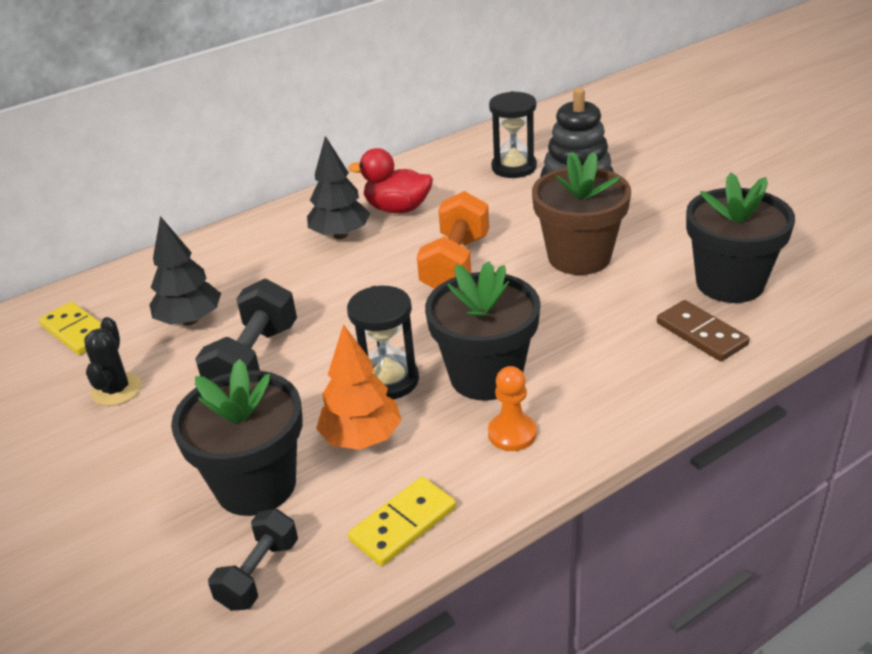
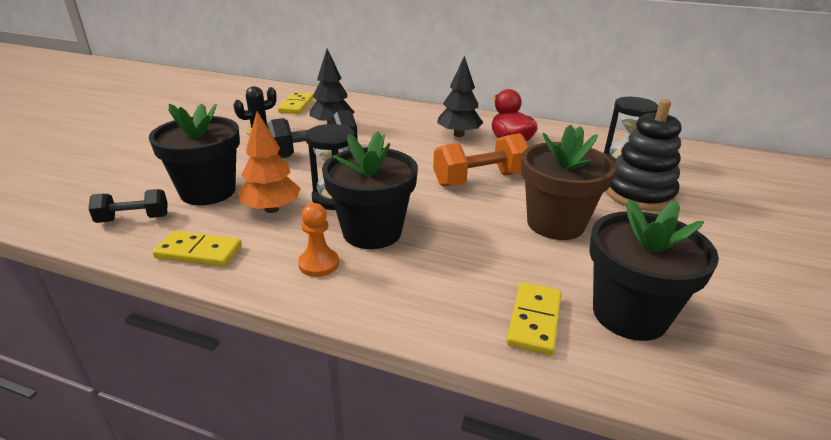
camera: 50 degrees right, 5 degrees down
(701, 334) = (534, 320): brown domino -> yellow domino

